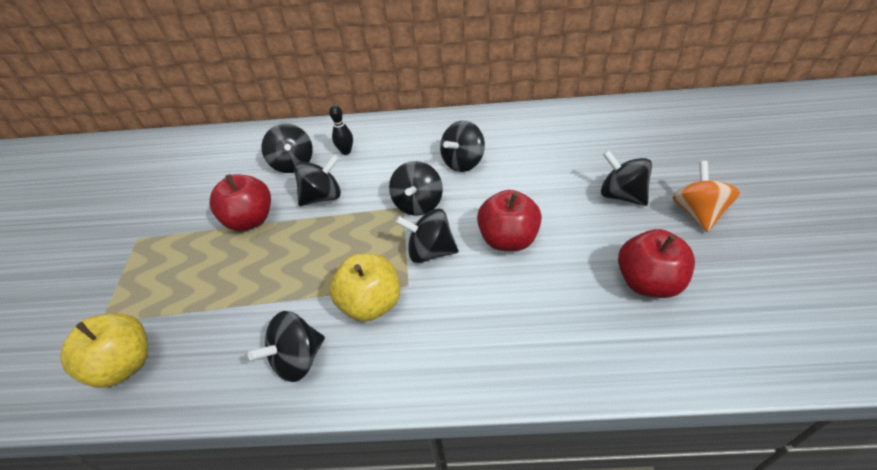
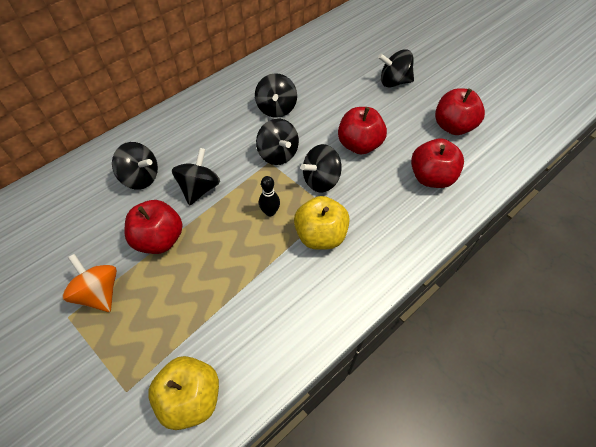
camera: 45 degrees left, 10 degrees up
(297, 359) = (313, 299): black spinning top -> none
(346, 151) = (176, 145): black bowling pin -> black bowling pin (270, 212)
(554, 322) = (431, 177): none -> red apple
(697, 213) = (440, 73): orange spinning top -> orange spinning top (99, 293)

